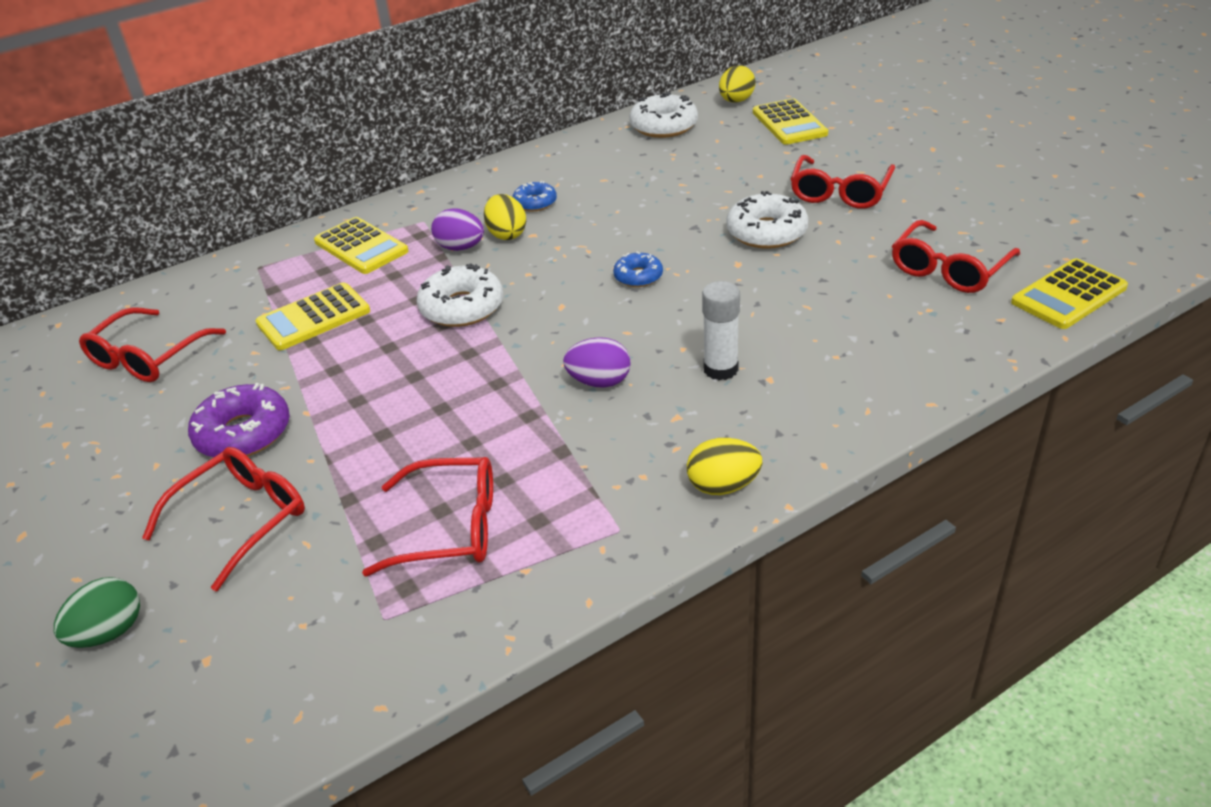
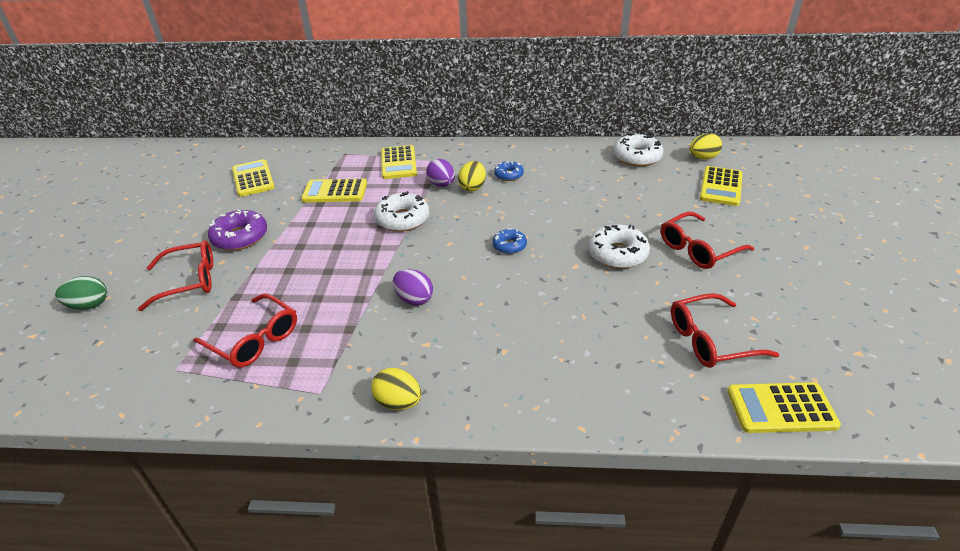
camera: 35 degrees right, 0 degrees up
(148, 357) = (253, 179): red glasses -> yellow calculator
(720, 369) = (484, 328): white glue stick -> none

